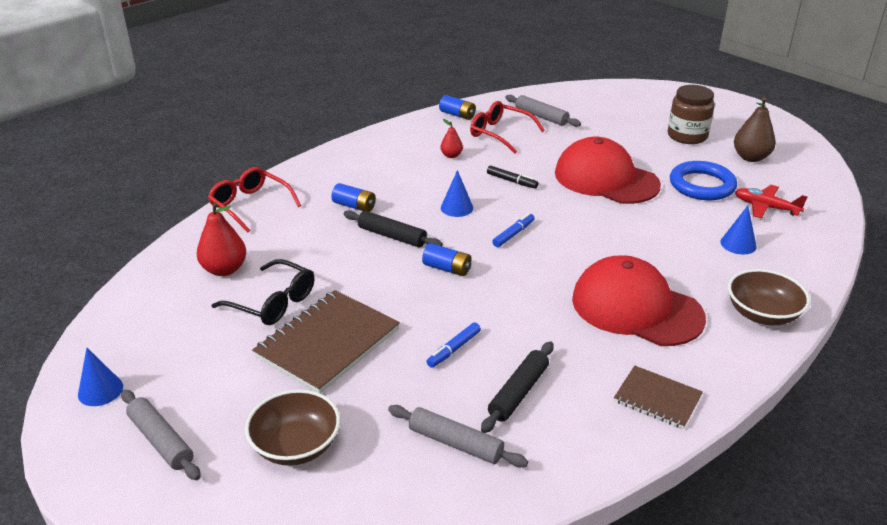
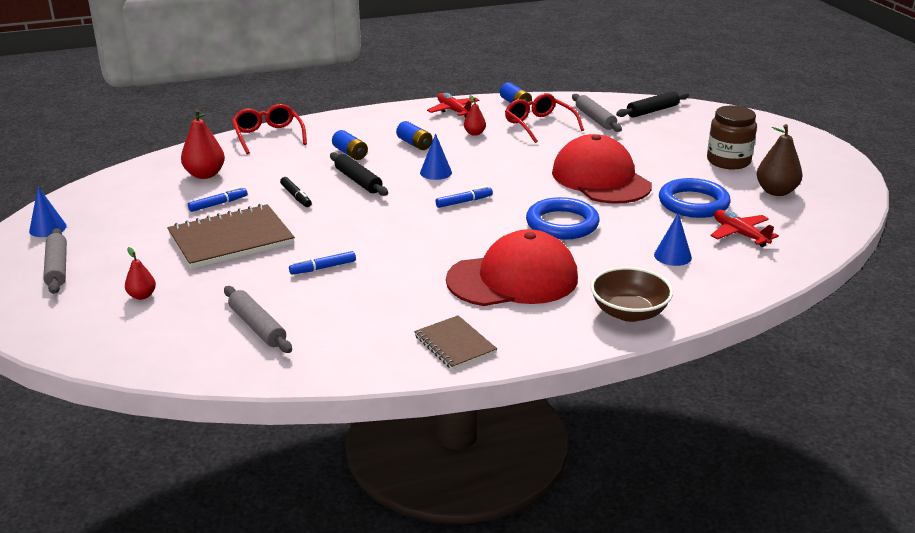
camera: 25 degrees right, 5 degrees down
(273, 302) = (218, 204): black glasses -> blue marker
(296, 446) = (142, 296): brown bowl -> red pear
(409, 135) = (454, 111): none -> red plane
(447, 268) = (378, 213): blue battery -> blue battery (414, 144)
(512, 181) = (508, 163): black marker -> black marker (296, 196)
(518, 393) = (342, 309): black rolling pin -> black rolling pin (652, 111)
(620, 235) = (562, 224): none -> blue ring
(636, 308) = (513, 279): red cap -> red cap turned 105 degrees clockwise

